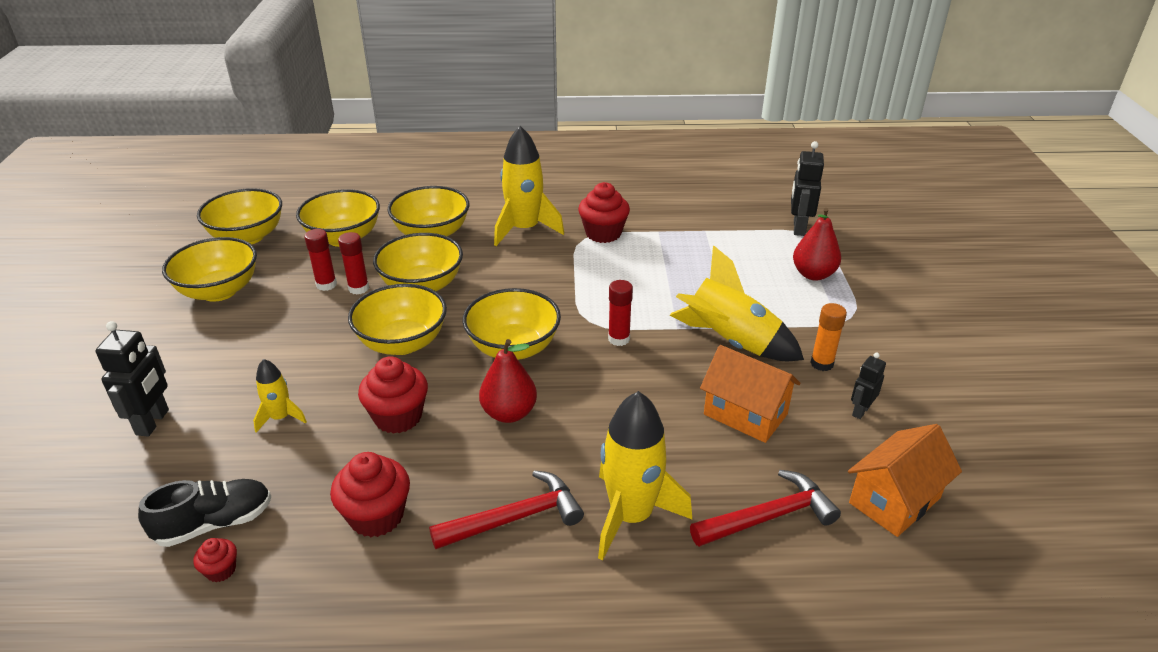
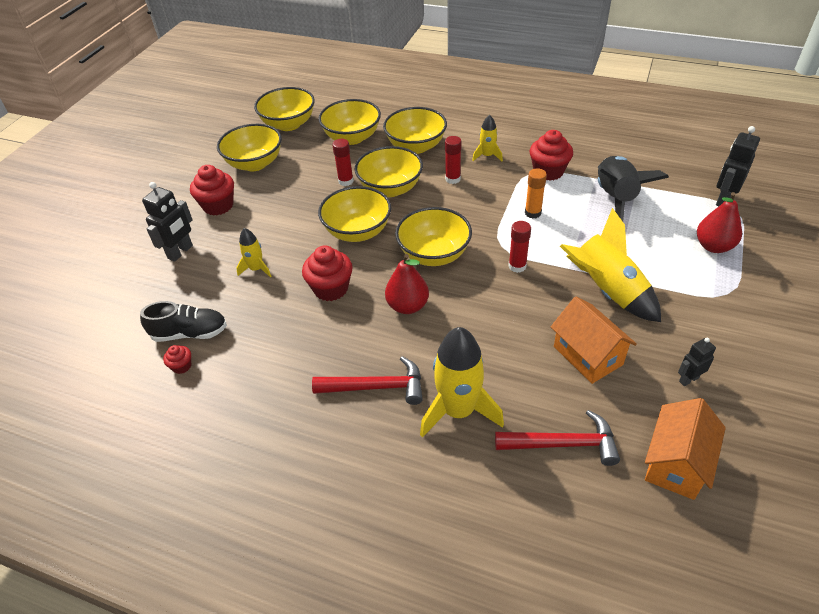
camera: 25 degrees right, 10 degrees up
(326, 285) = (325, 173): red glue stick -> red glue stick (453, 179)
(376, 516) = (287, 358): red cupcake -> red cupcake (218, 206)
(524, 229) = (487, 156): yellow rocket -> yellow rocket, size x0.52
(690, 247) = (615, 199): none -> black rocket
(821, 363) = (677, 329): orange glue stick -> orange glue stick (533, 213)
(894, 500) = (676, 463): orange house -> orange house turned 45 degrees counterclockwise

